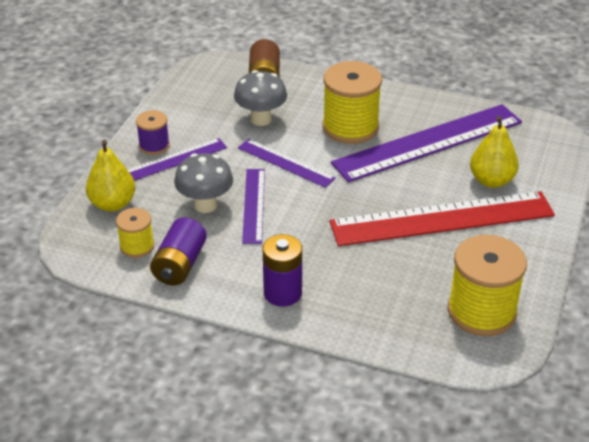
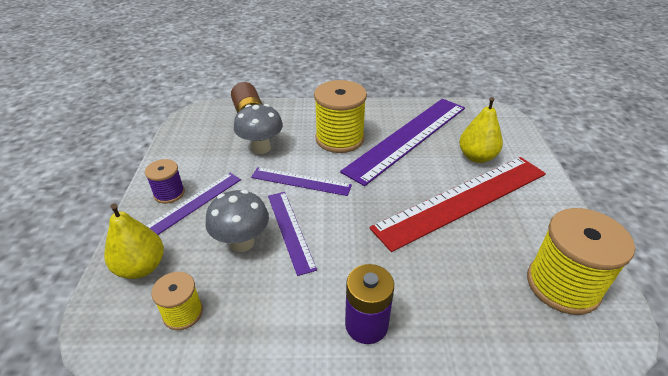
camera: 20 degrees left, 0 degrees up
(179, 265) = (240, 323): purple battery -> none

